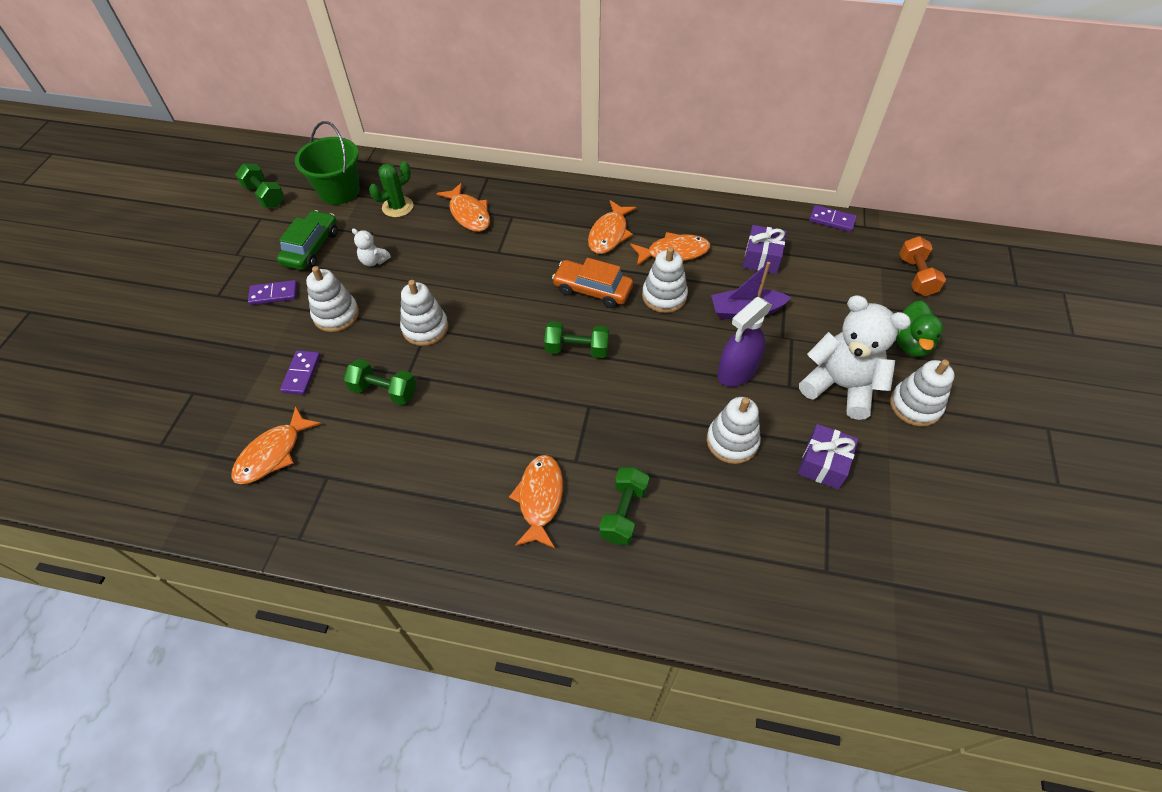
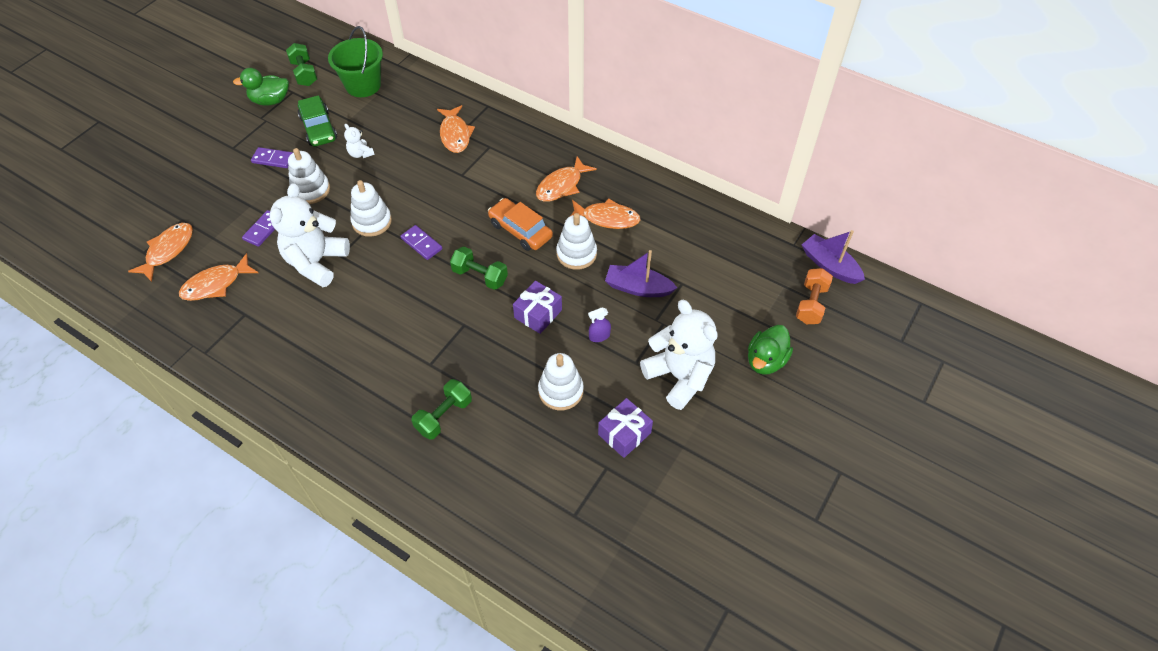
camera: 20 degrees right, 0 degrees up
(239, 233) = (270, 101): none -> green duck
(311, 247) = (318, 128): green car -> green car turned 120 degrees clockwise
(384, 391) = (316, 262): green dumbbell -> white teddy bear
(397, 207) = (402, 112): green cactus -> none
(540, 499) = (387, 383): orange fish -> orange fish (168, 250)
(737, 371) = (599, 336): purple spray bottle -> purple spray bottle, size x0.51
(762, 258) = (681, 246): purple gift -> purple gift (538, 314)
(832, 220) = (766, 230): purple domino -> purple domino (421, 244)
(909, 235) = (829, 265): none -> purple boat
(915, 405) = (734, 414): white stacking toy -> none

